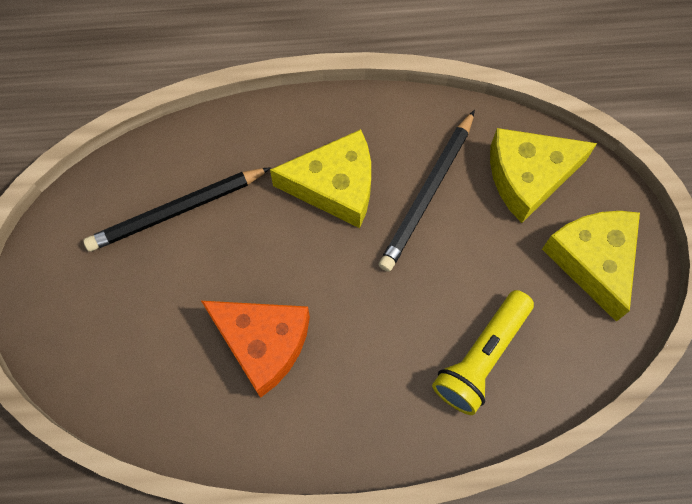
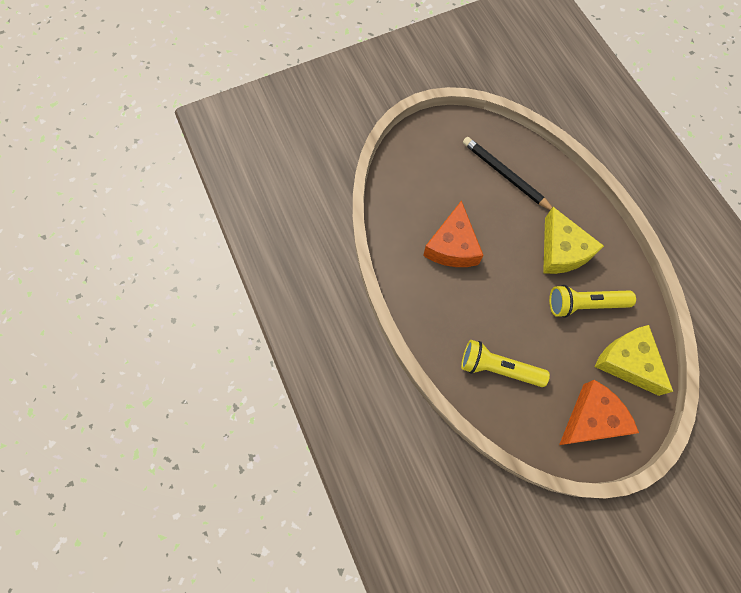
camera: 70 degrees right, 0 degrees up
(427, 194) = (584, 304): black pencil -> yellow flashlight
(593, 261) = (591, 419): yellow cheese -> orange cheese

